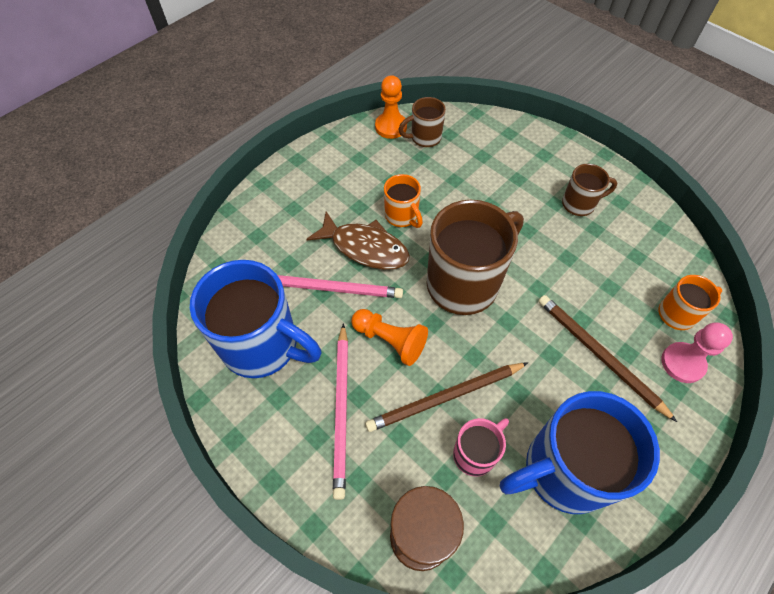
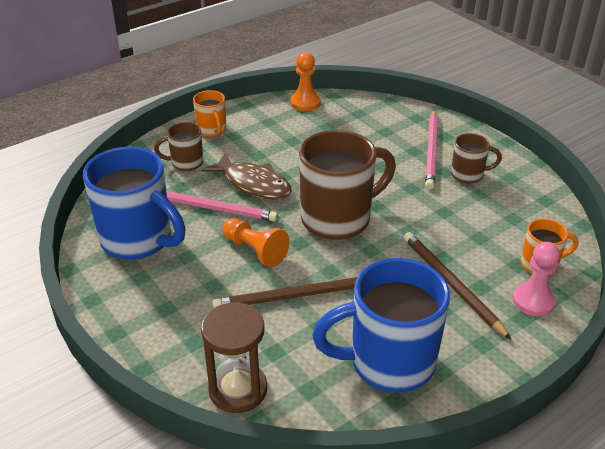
camera: 10 degrees right, 20 degrees down
(341, 410) = (195, 292): pink pencil -> pink pencil (431, 151)
(402, 216) = (295, 166): orange mug -> orange mug (212, 130)
(424, 138) = (334, 113): brown mug -> brown mug (185, 163)
(475, 453) = (308, 339): pink mug -> none

